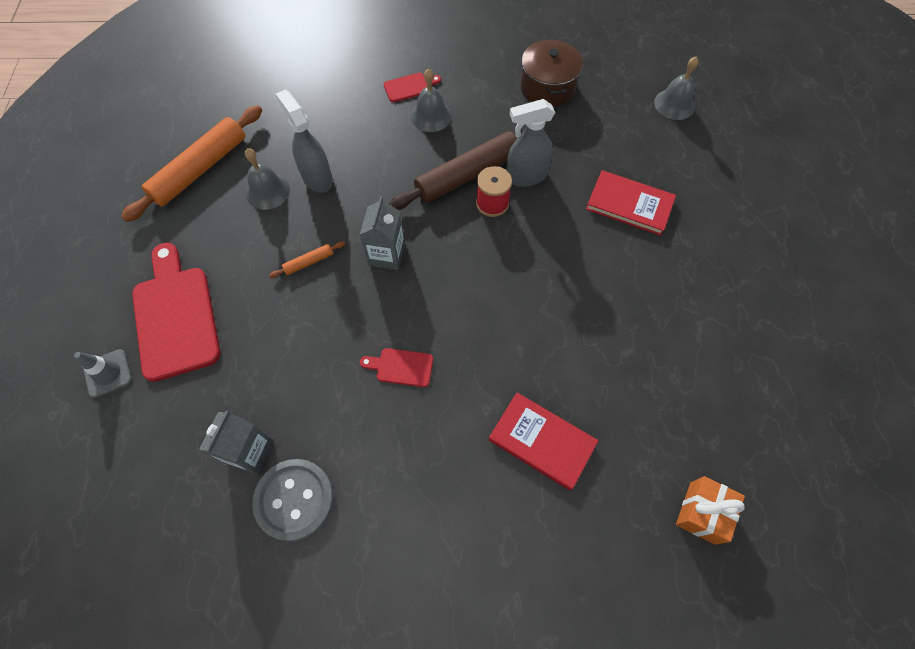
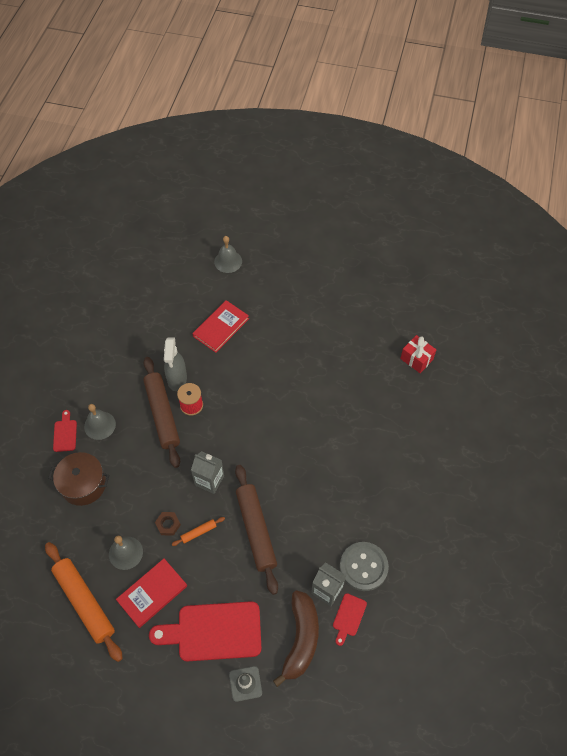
camera: 75 degrees left, 5 degrees down
(173, 431) = (301, 639): none -> brown banana
(309, 262) = (198, 532): orange rolling pin -> orange rolling pin turned 75 degrees clockwise
(313, 225) = (168, 524): none -> brown nut
(317, 178) = (126, 515): grey spray bottle -> none
(325, 331) = (256, 530): none -> brown rolling pin
(401, 367) = (295, 488): red cutting board -> red cutting board (348, 617)
(542, 441) = (361, 423): red book -> red book (152, 593)
(547, 87) = (105, 343): brown pot -> brown pot (83, 484)
(674, 104) = (152, 275): grey bell -> grey bell (228, 261)
(702, 512) = (416, 359): orange gift -> red gift

